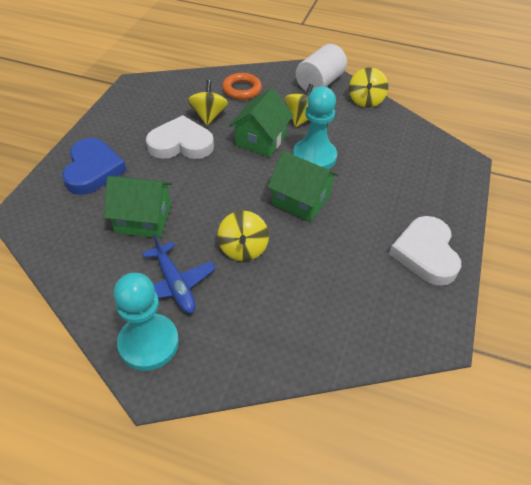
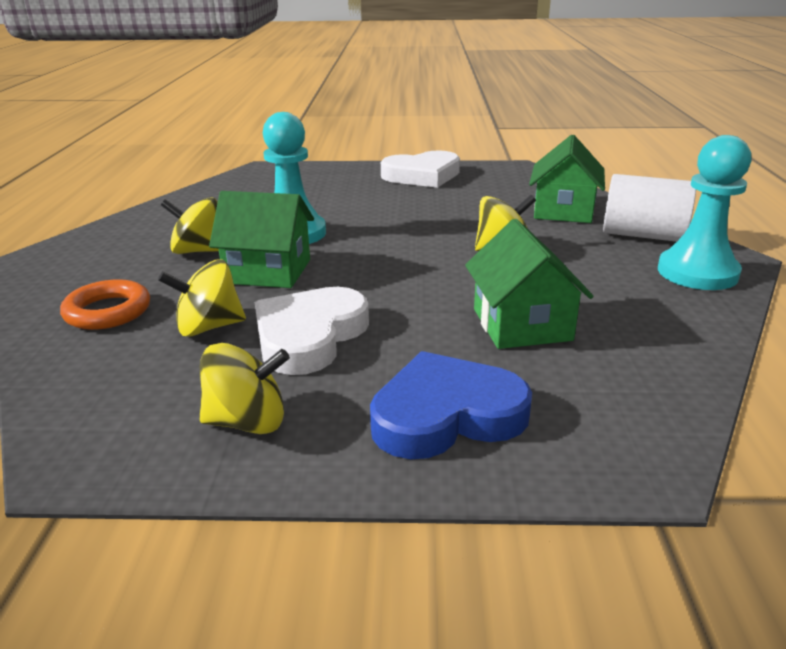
camera: 105 degrees left, 20 degrees down
(175, 284) = (603, 276): blue plane -> none
(181, 144) = (309, 336): white heart -> white heart turned 45 degrees clockwise
(301, 200) = (388, 230): green house -> green house (563, 211)
(319, 83) = (87, 251): white cylinder -> white cylinder (643, 235)
(365, 100) = (141, 218): yellow spinning top -> yellow spinning top (247, 422)

